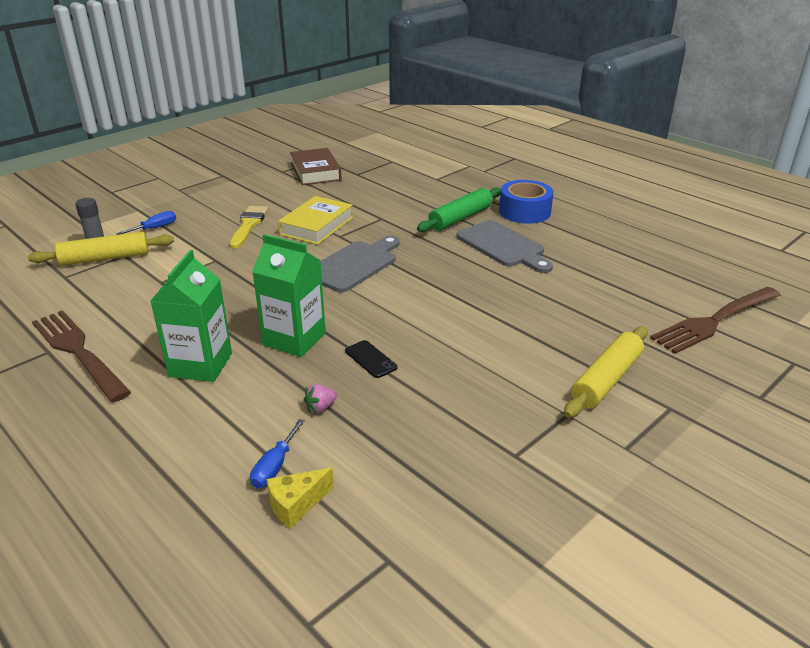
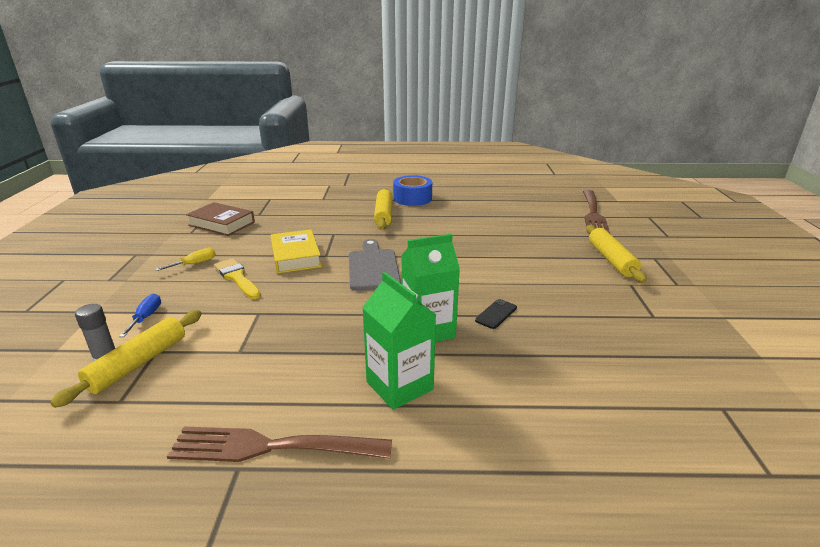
camera: 45 degrees left, 5 degrees down
(242, 200) = (195, 264): none -> yellow screwdriver
(274, 467) = (578, 409): blue screwdriver -> none
(296, 505) = (632, 420): yellow cheese -> none
(320, 407) = (528, 358): pink strawberry -> none
(370, 359) = (496, 314): black phone -> black phone turned 60 degrees counterclockwise
(460, 218) = (383, 215): green rolling pin -> yellow rolling pin
(502, 246) = (437, 220): grey cutting board -> none

